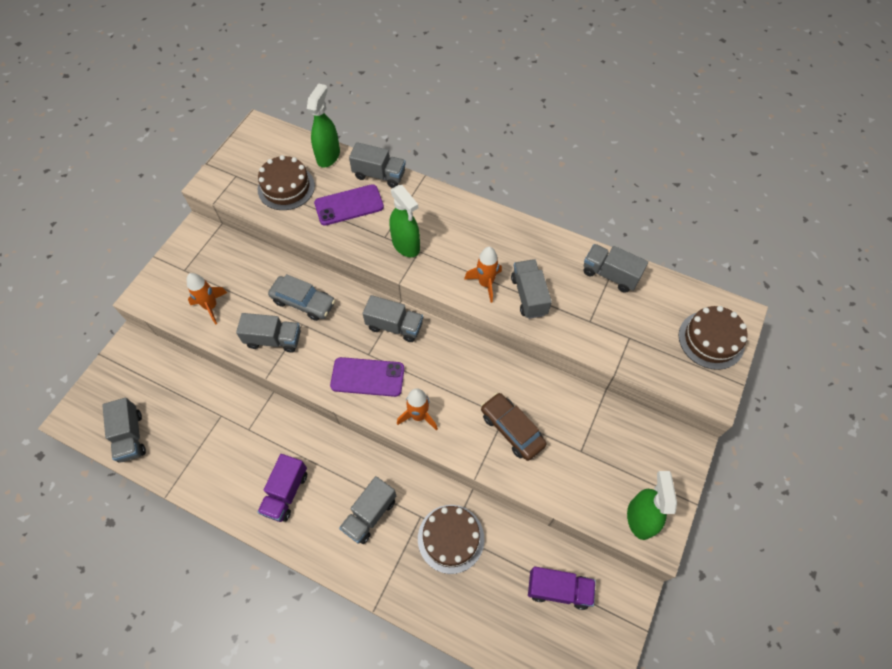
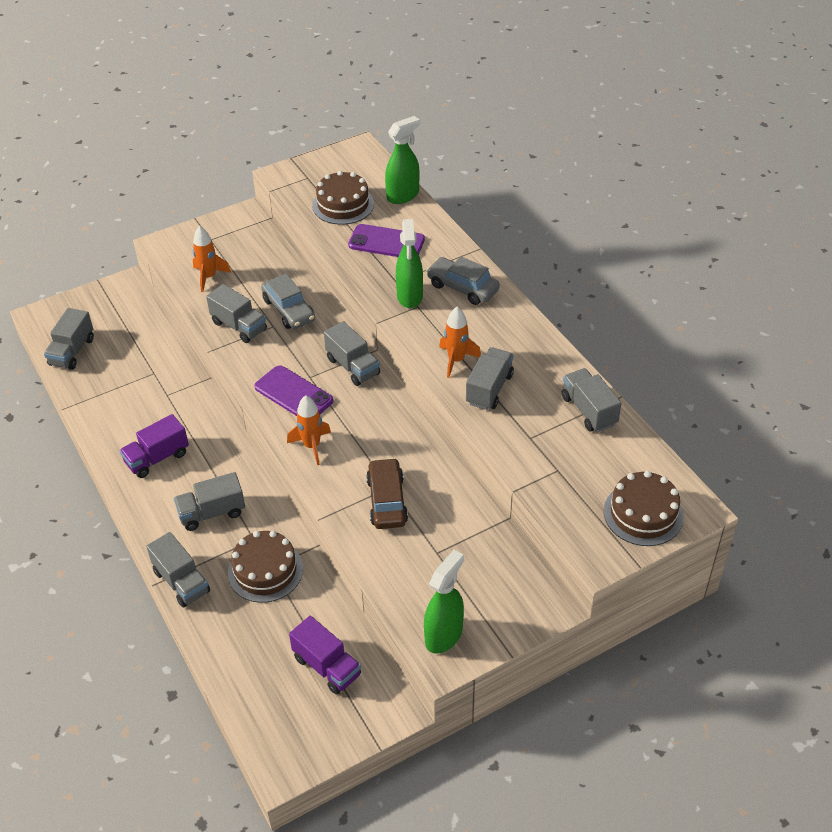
camera: 35 degrees right, 15 degrees down
(379, 175) = (436, 230): grey truck -> grey truck (181, 582)
(439, 216) = (462, 287): none -> grey car

